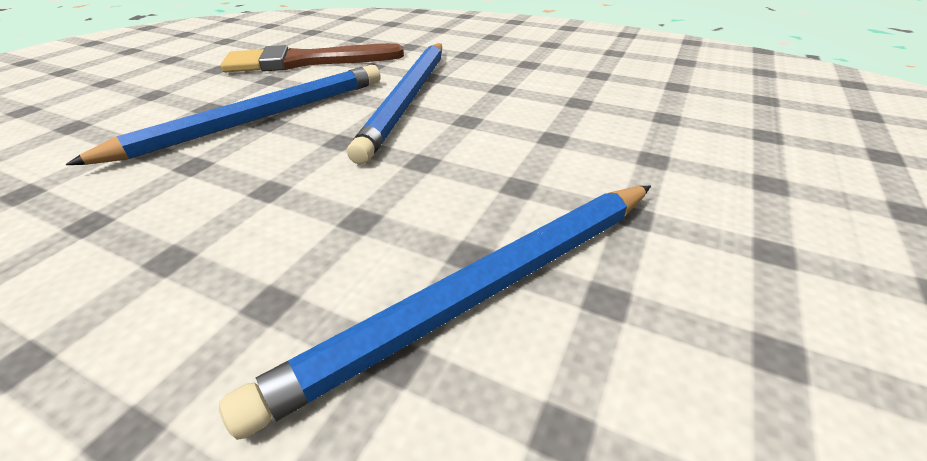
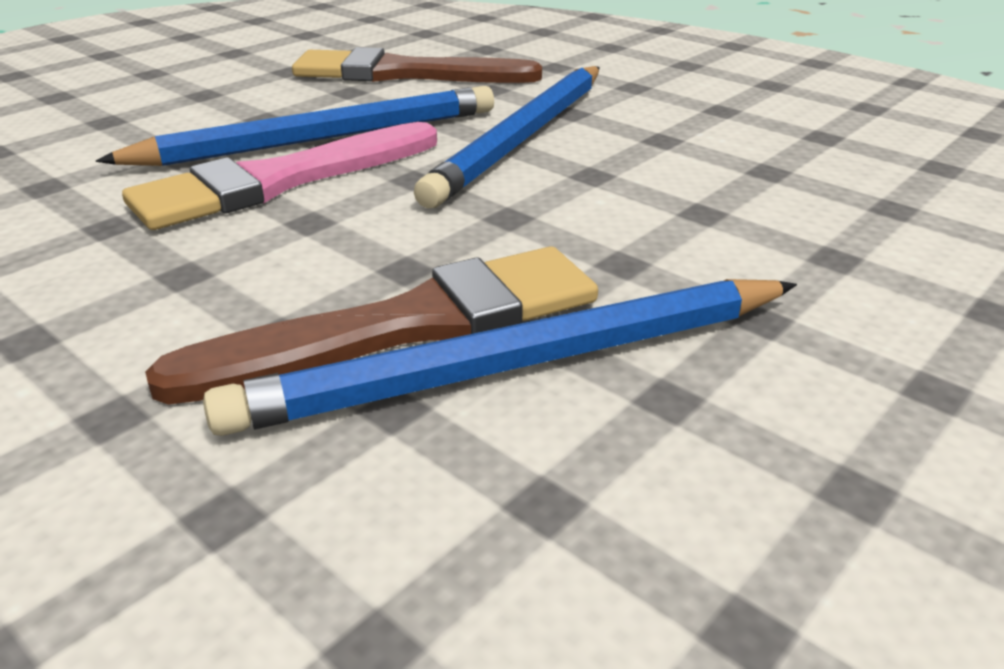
camera: 15 degrees right, 5 degrees down
(235, 158) = (280, 181): none -> pink brush
(382, 273) = (409, 326): none -> brown brush

